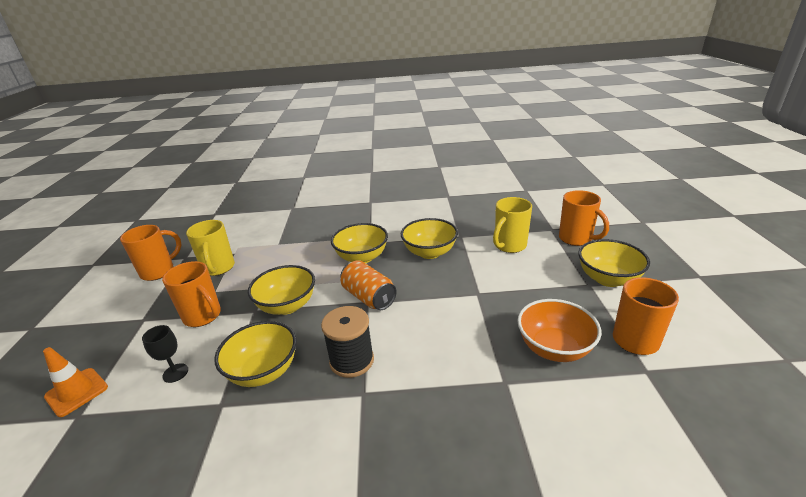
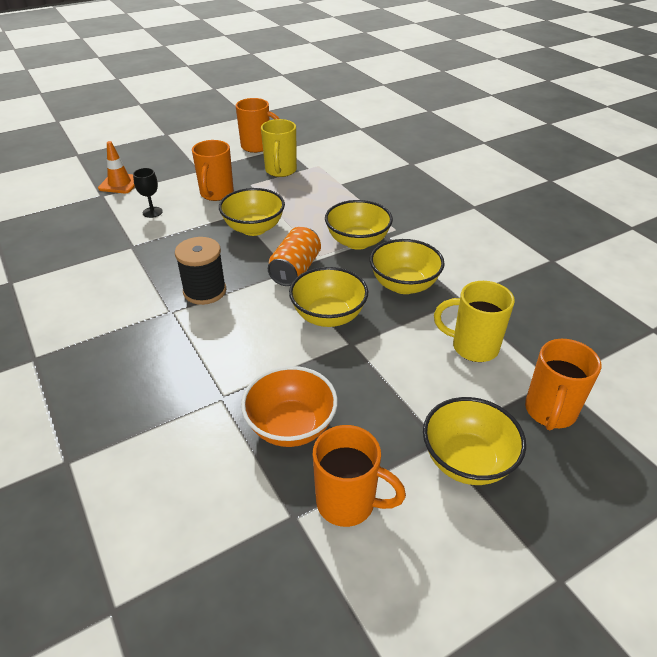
camera: 60 degrees right, 10 degrees up
(218, 268) = (280, 171): yellow mug -> yellow mug turned 45 degrees counterclockwise
(264, 371) = (172, 251): yellow bowl -> yellow bowl (328, 316)

